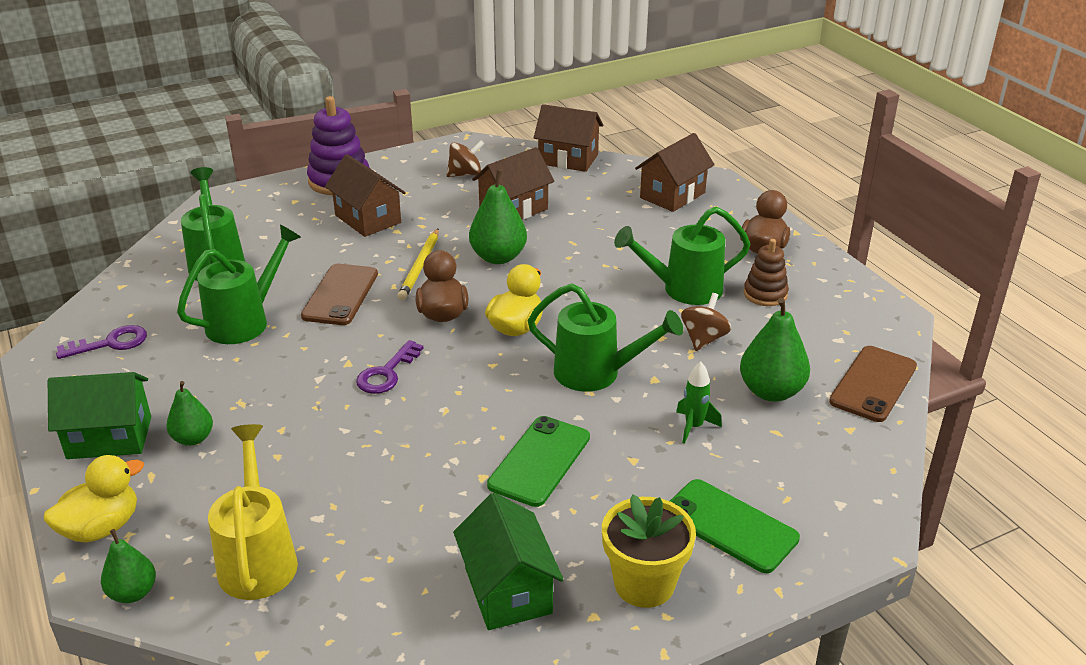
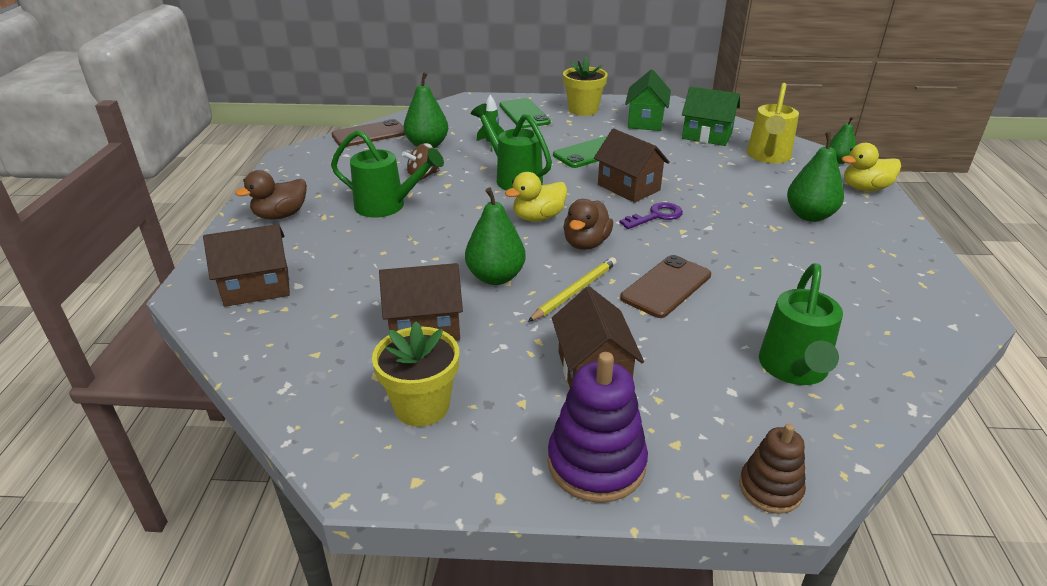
camera: 150 degrees left, 0 degrees up
(109, 437) = (875, 232): green house -> green house (707, 136)
(110, 343) = (899, 306): purple key -> none
(193, 439) = (809, 215): green pear -> green pear, size x1.62
(245, 321) = (765, 288): green watering can -> none
(465, 174) = (422, 406): brown spinning top -> yellow flower pot
(568, 159) = (276, 382): brown house -> brown house (628, 187)
(765, 294) = (340, 187): brown stacking toy -> brown stacking toy (770, 488)

